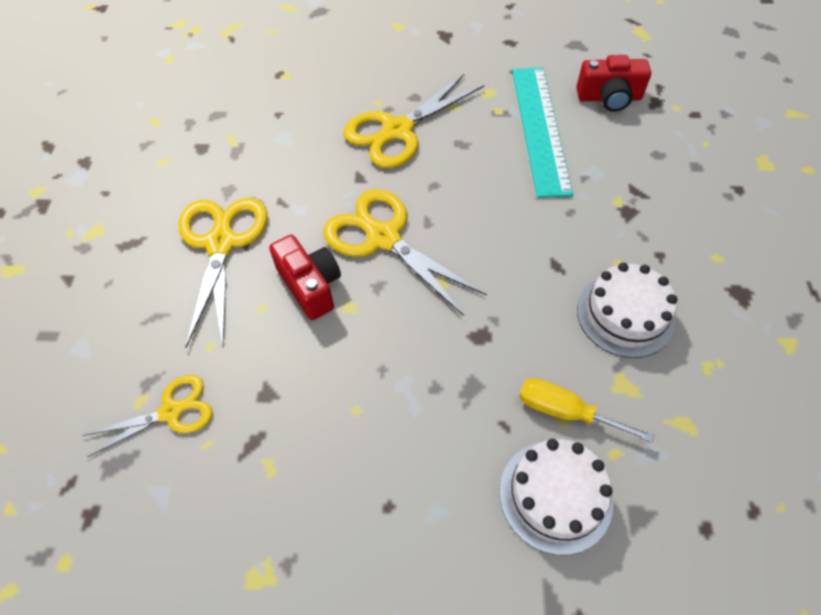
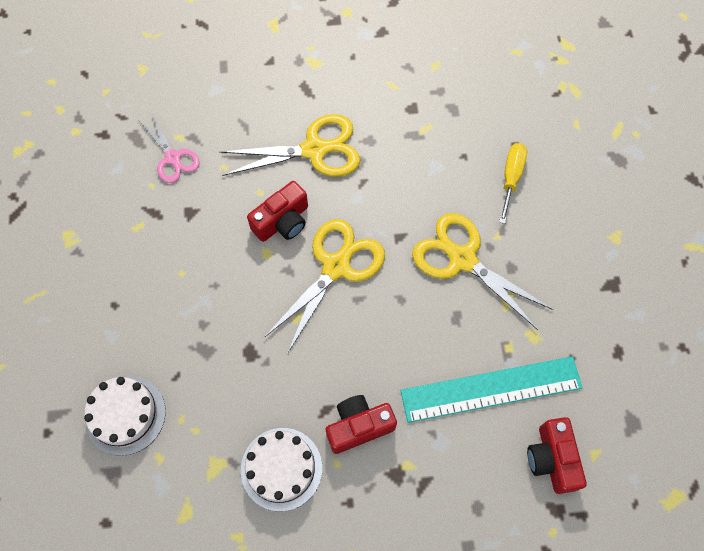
camera: 80 degrees right, 10 degrees up
(171, 411) = (172, 158): yellow scissors -> pink scissors
(565, 411) = (190, 420): yellow screwdriver -> yellow screwdriver (511, 178)
(576, 237) = (358, 426): none -> red camera

